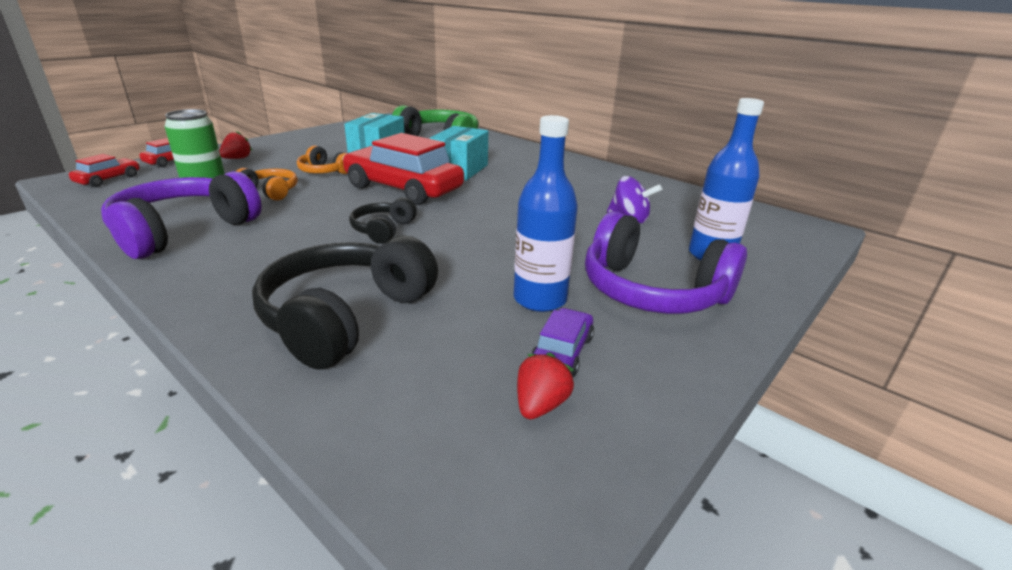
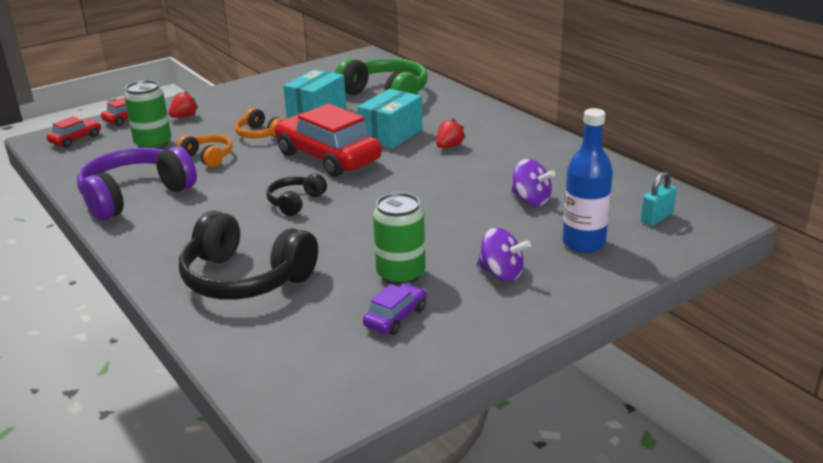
camera: 15 degrees right, 0 degrees up
(346, 317) = (245, 278): black headphones -> black headphones turned 105 degrees counterclockwise
(540, 299) = (400, 274): blue bottle -> green can
(540, 405) = (360, 351): red strawberry -> red strawberry (449, 146)
(652, 291) = (501, 274): purple headphones -> purple spinning top
(758, 229) = (656, 218): none -> turquoise padlock

